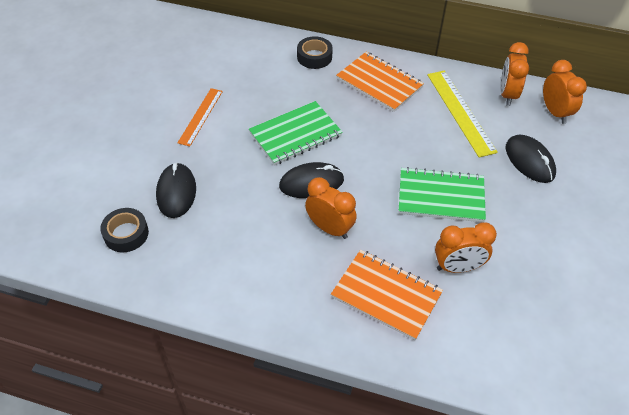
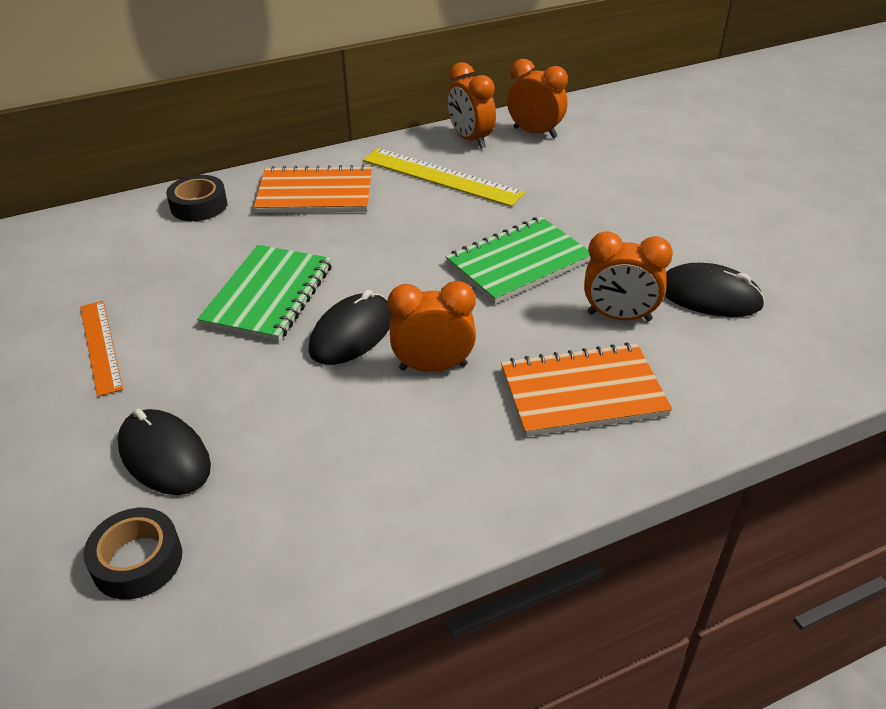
camera: 40 degrees left, 10 degrees down
(457, 267) = (619, 317): orange clock -> orange clock turned 60 degrees clockwise
(529, 161) = (564, 184): black mouse -> black mouse (709, 296)

